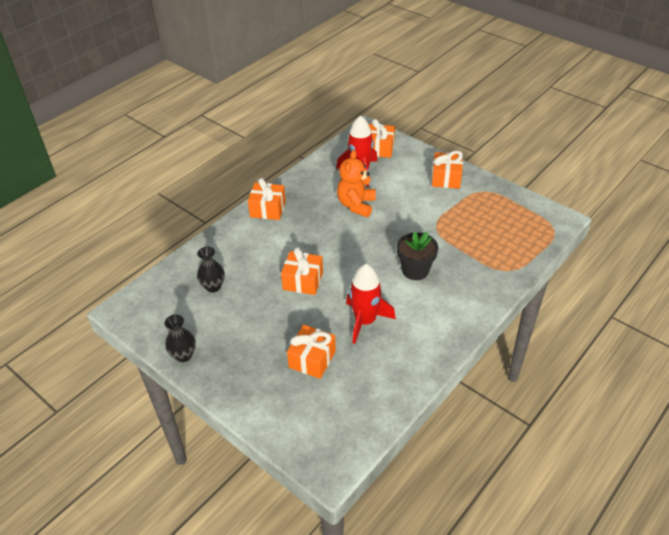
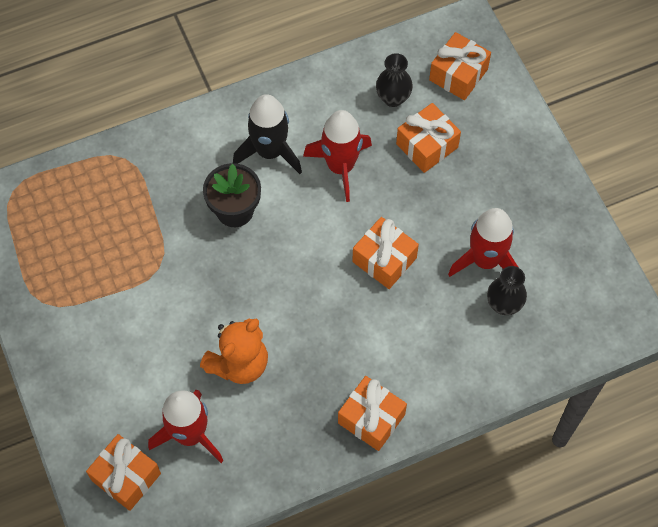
camera: 155 degrees left, 20 degrees up
(183, 355) = (572, 216): black vase -> black vase (393, 98)
(236, 305) = (485, 260): none -> red rocket
(419, 311) = (270, 152): none -> black rocket
(446, 178) = (74, 354): orange gift -> orange gift (458, 74)

